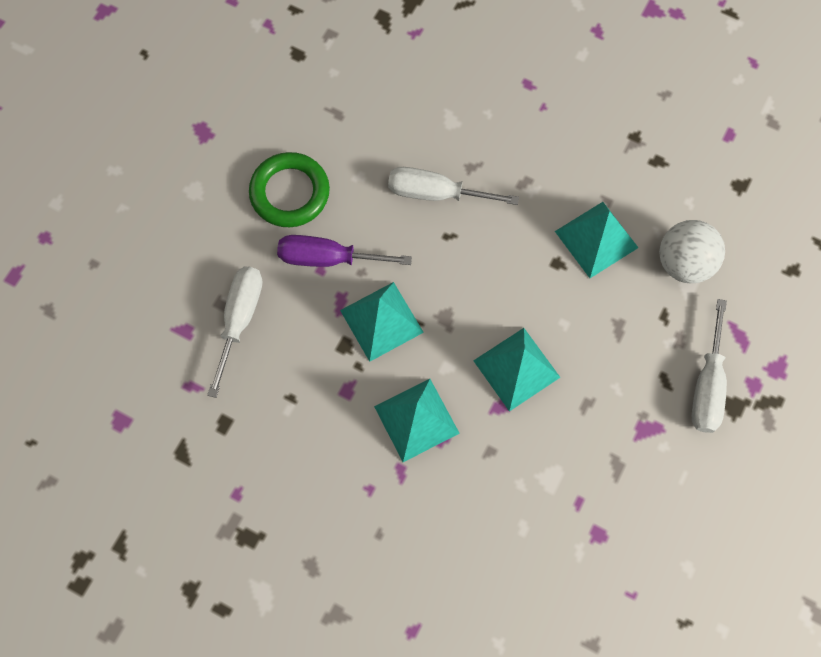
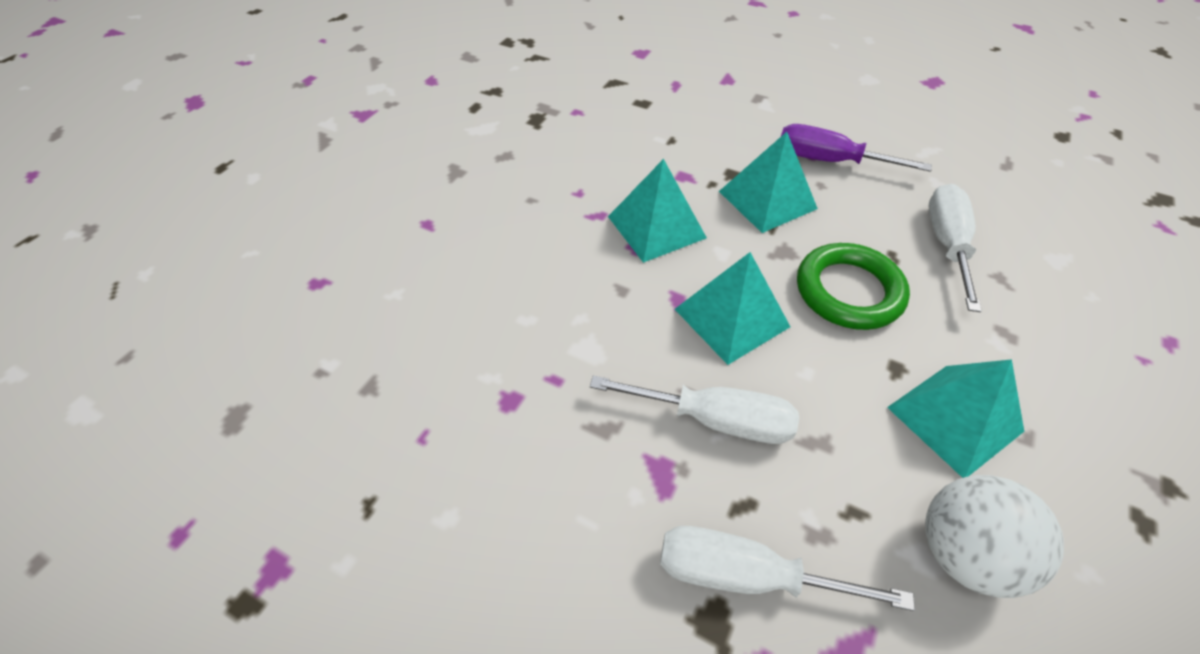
camera: 90 degrees right, 20 degrees down
(240, 319) = (745, 108): white screwdriver -> white screwdriver (714, 420)
(290, 193) = (893, 134): green ring -> green ring (848, 291)
(328, 258) = (829, 161): purple screwdriver -> purple screwdriver turned 75 degrees counterclockwise

